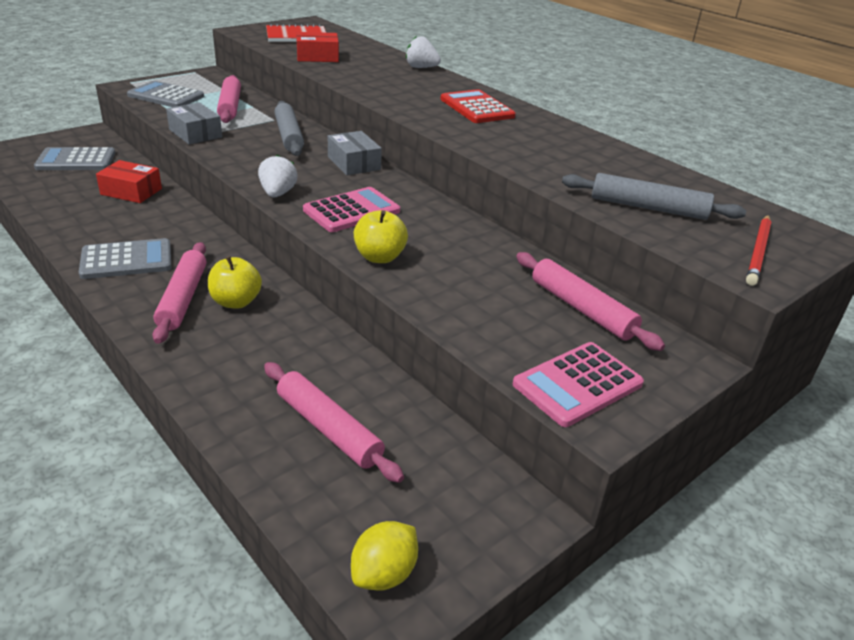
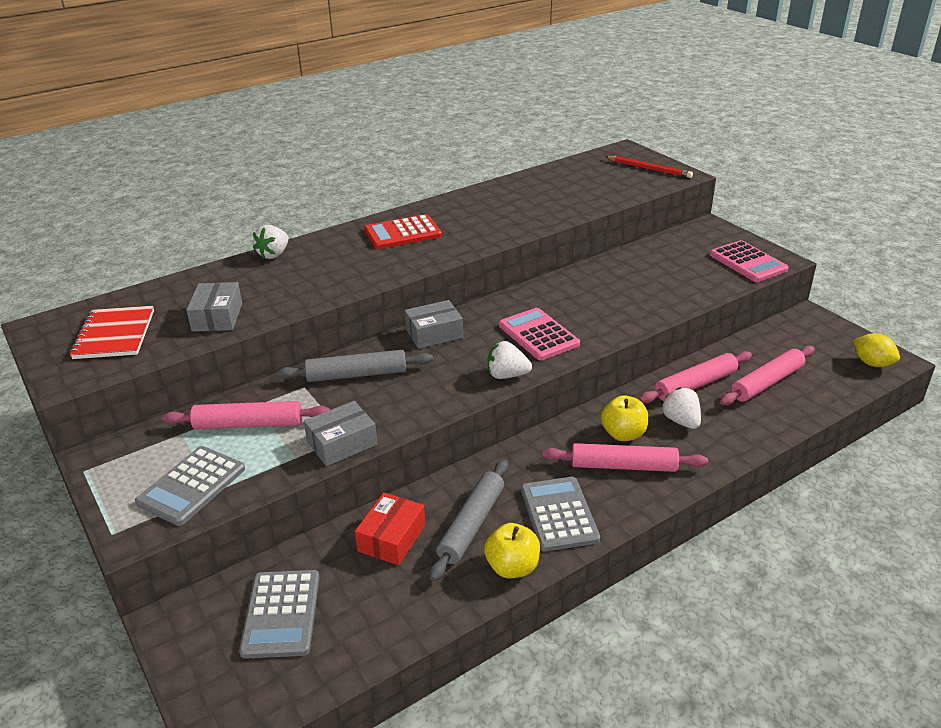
camera: 80 degrees left, 0 degrees up
(252, 343) = (681, 421): none -> white strawberry
(317, 57) = (217, 317): red box -> grey box
(379, 257) = (617, 322): yellow apple -> yellow apple (512, 567)
(581, 309) = (666, 252): pink rolling pin -> pink rolling pin (695, 385)
(648, 208) = (597, 190): grey rolling pin -> grey rolling pin (472, 524)

